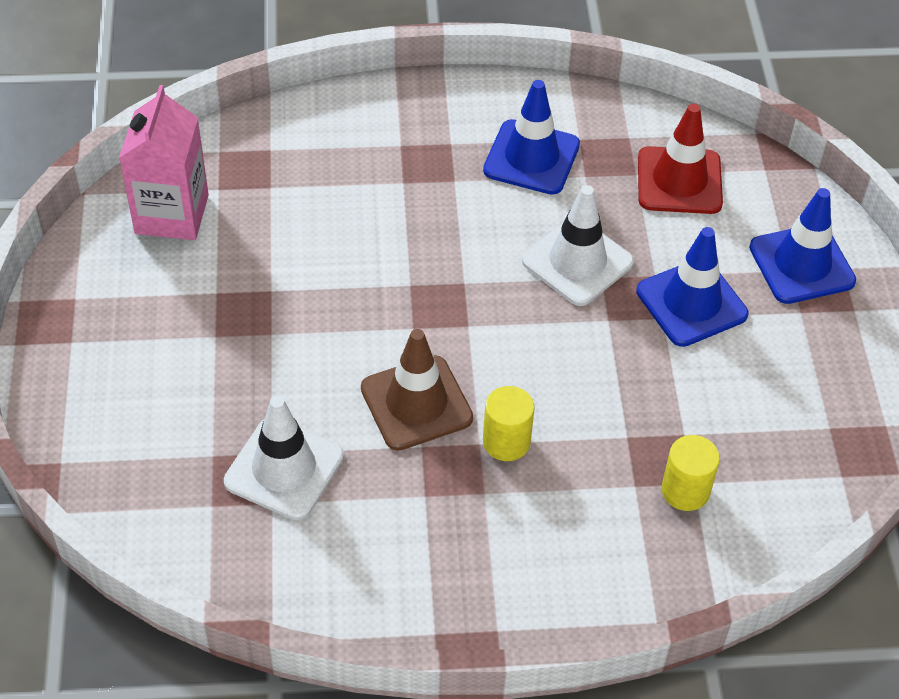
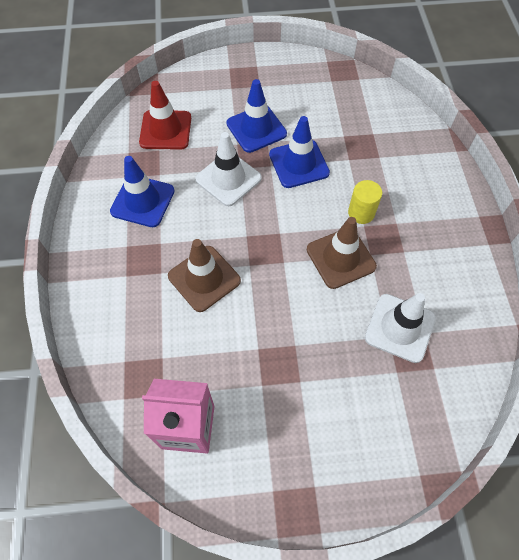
camera: 90 degrees left, 10 degrees up
(390, 230) = (204, 278): none -> brown traffic cone
(685, 491) = (379, 137): yellow cylinder -> none
(801, 264) = (227, 83): blue traffic cone -> blue traffic cone (299, 164)

